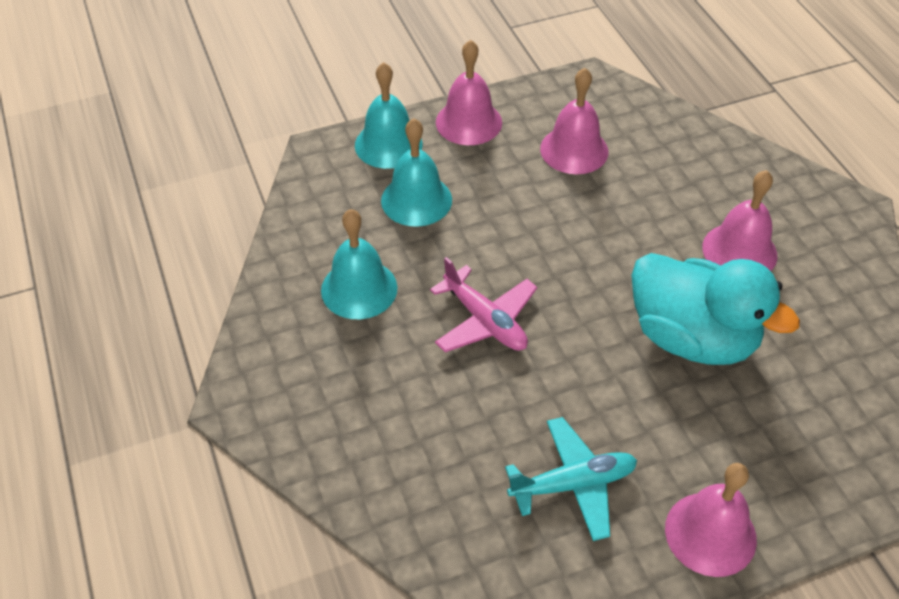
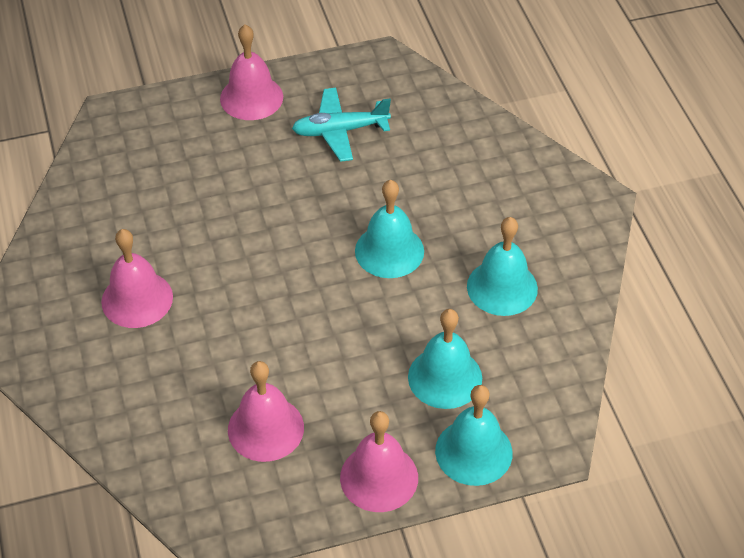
camera: 175 degrees left, 0 degrees up
(485, 321) = (389, 251): pink plane -> turquoise bell
(692, 337) = (213, 225): turquoise duck -> none

